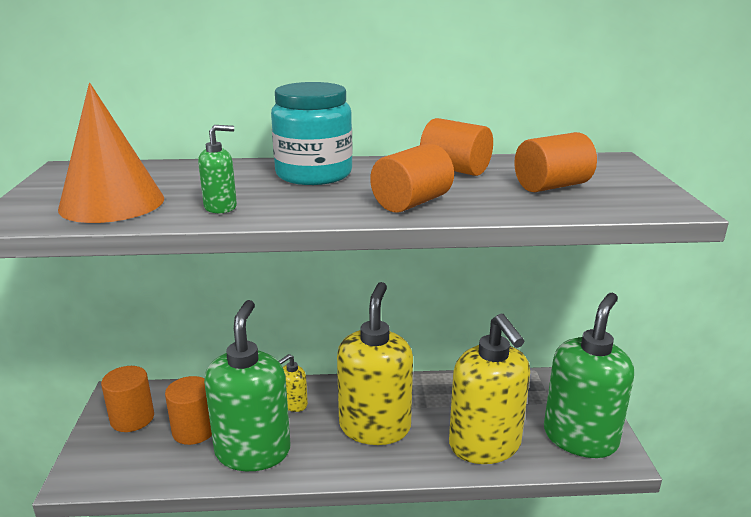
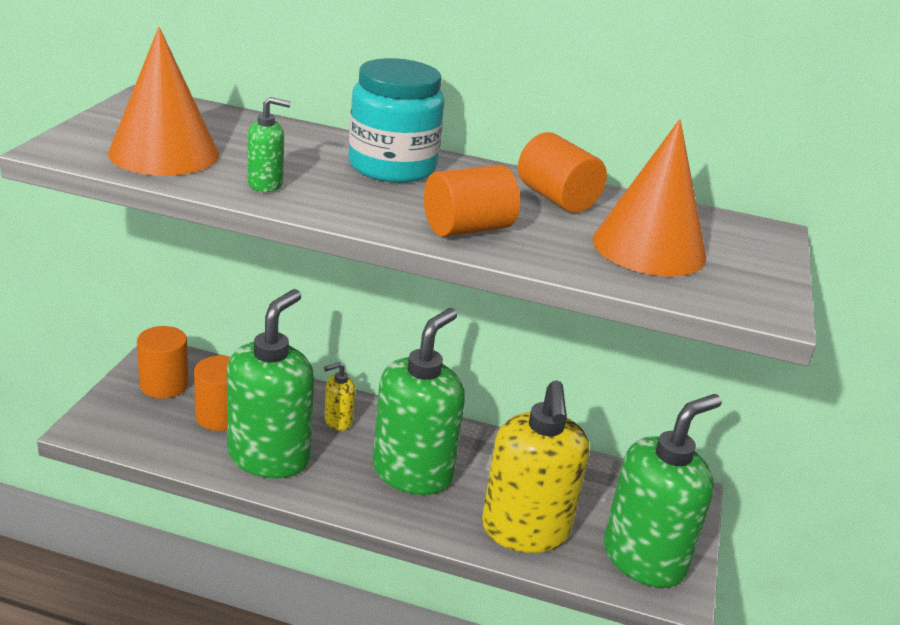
camera: 15 degrees right, 5 degrees up
(375, 427) = (413, 472): yellow soap dispenser -> green soap dispenser
(552, 186) = (649, 248): orange cylinder -> orange cone

